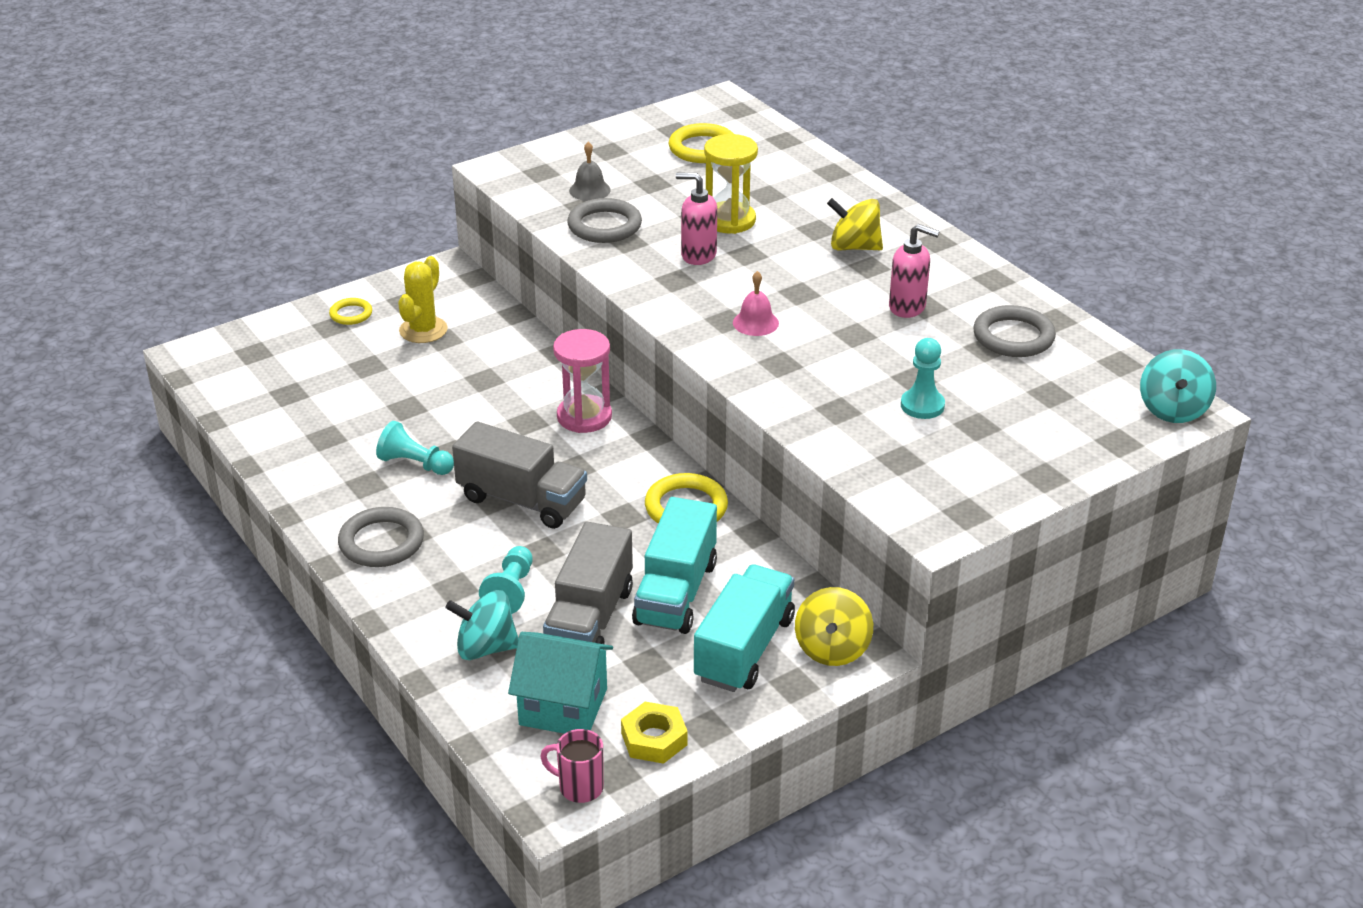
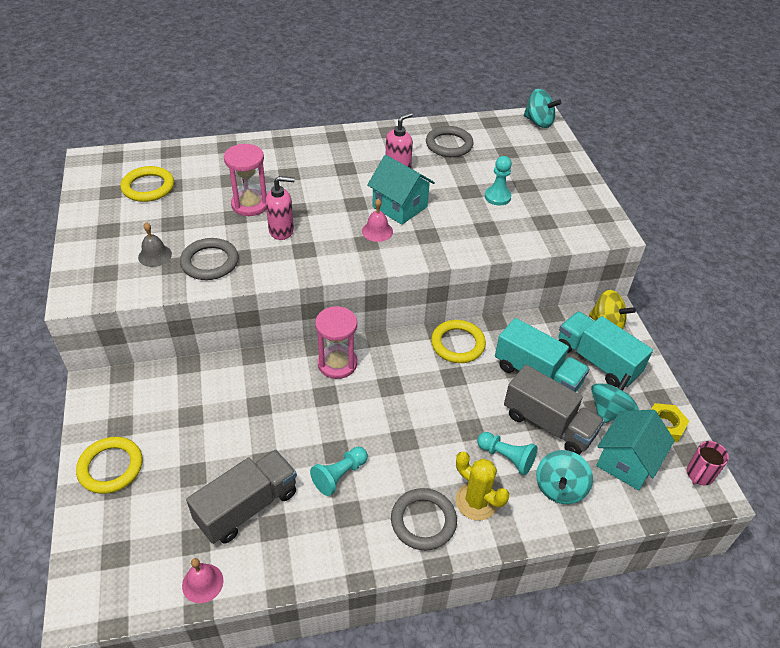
camera: 70 degrees left, 10 degrees up
(243, 413) = (202, 583): none -> pink bell
(351, 314) = (111, 467): yellow ring -> yellow ring, size x1.69
(423, 330) = (169, 425): yellow cactus -> yellow cactus (476, 501)
(522, 500) = (412, 424): grey truck -> grey truck (247, 507)
(649, 676) = (609, 411): none -> turquoise spinning top
(698, 255) = (281, 231): pink soap dispenser -> pink soap dispenser turned 135 degrees counterclockwise
(729, 220) = (250, 204): yellow hourglass -> pink hourglass
(822, 328) = (400, 207): none -> turquoise house
(854, 247) = (320, 166): yellow spinning top -> none

